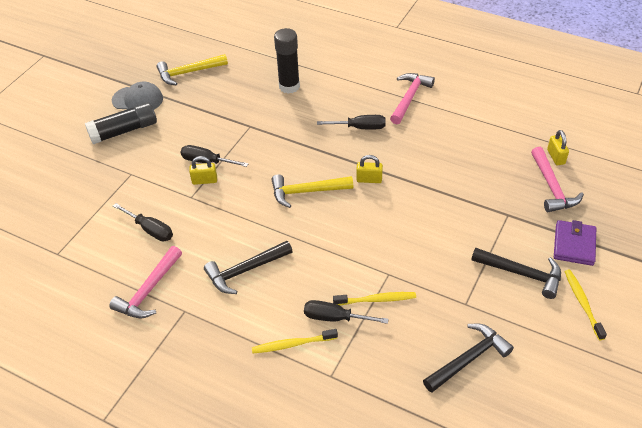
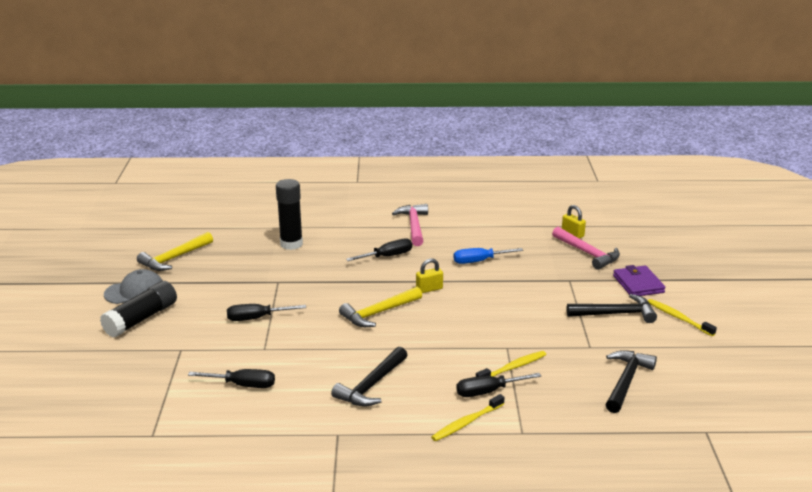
camera: 30 degrees left, 20 degrees down
(149, 290) = (285, 431): pink hammer -> none
(204, 180) = (267, 333): yellow padlock -> none
(438, 161) = (479, 261): none -> blue screwdriver

